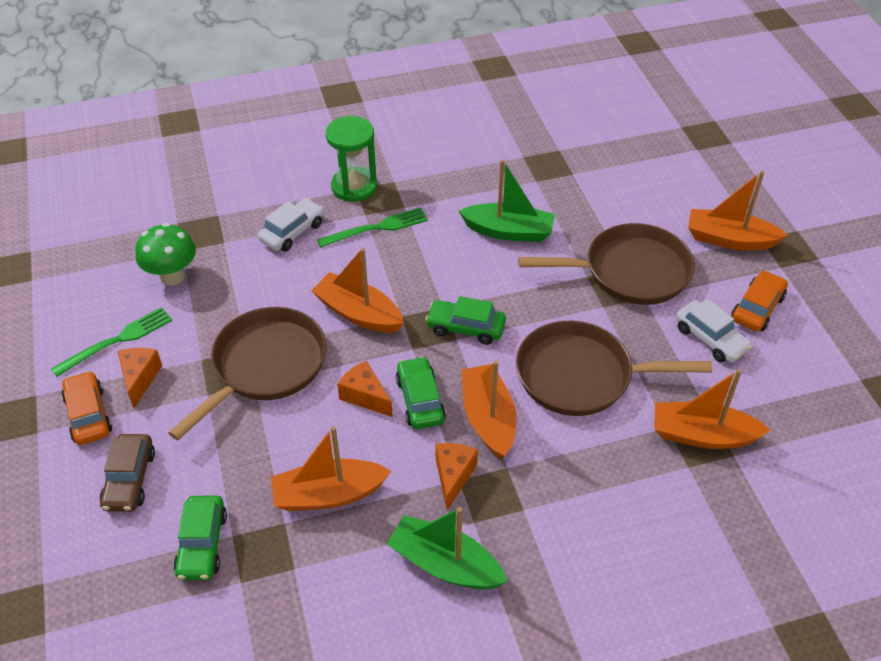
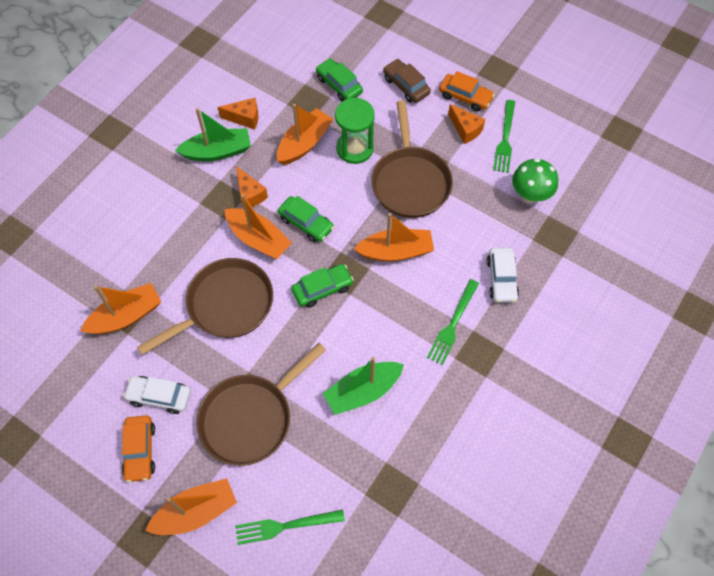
camera: 140 degrees right, 15 degrees up
(354, 186) = (507, 349): green hourglass -> green hourglass (354, 148)
(365, 396) = (338, 204): orange cheese -> orange cheese (244, 118)
(657, 191) = (284, 526): none -> green fork

